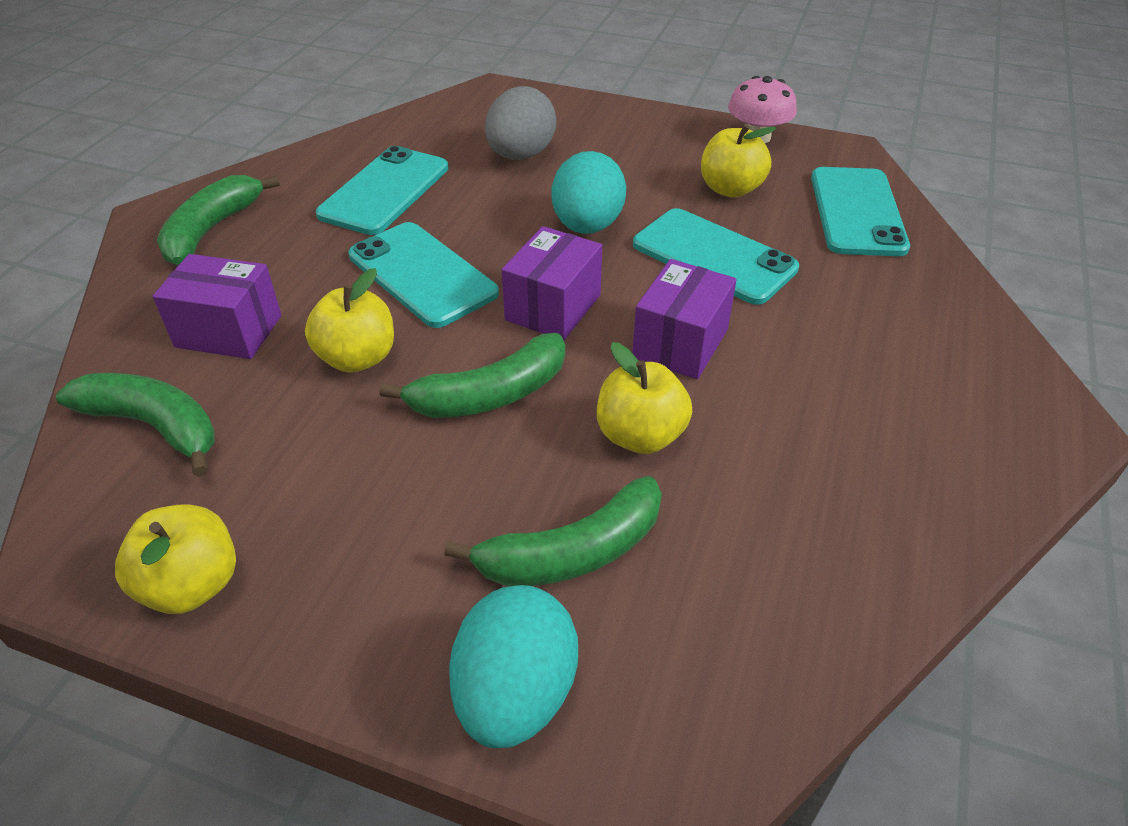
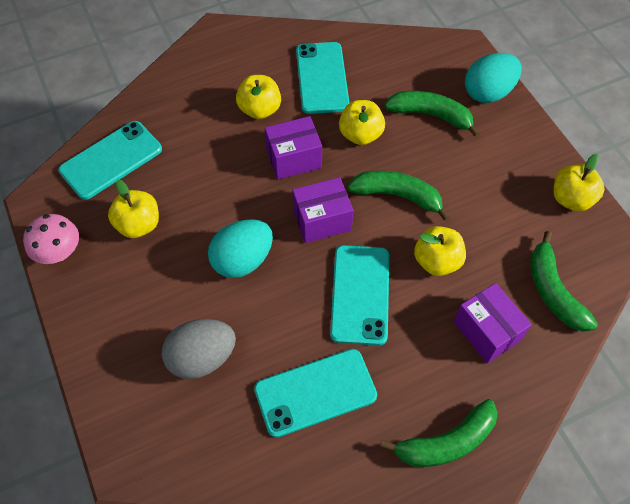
camera: 135 degrees left, 15 degrees up
(713, 257) = (214, 190): turquoise phone -> turquoise phone (322, 78)
(815, 367) = (260, 109): none -> yellow apple

